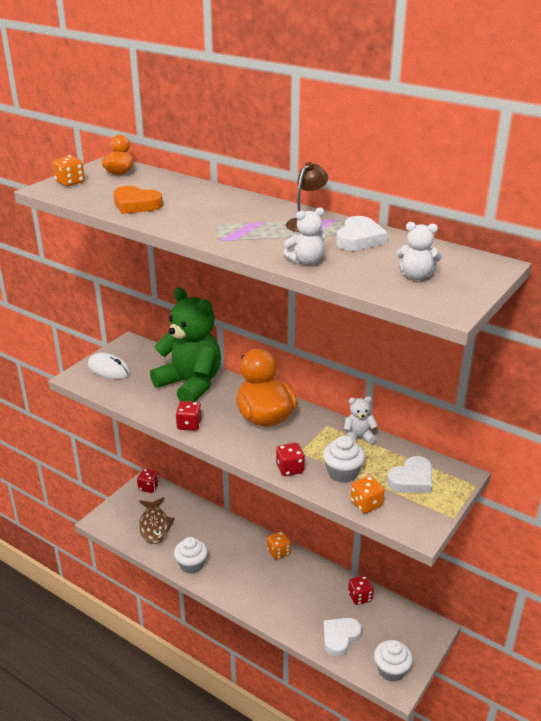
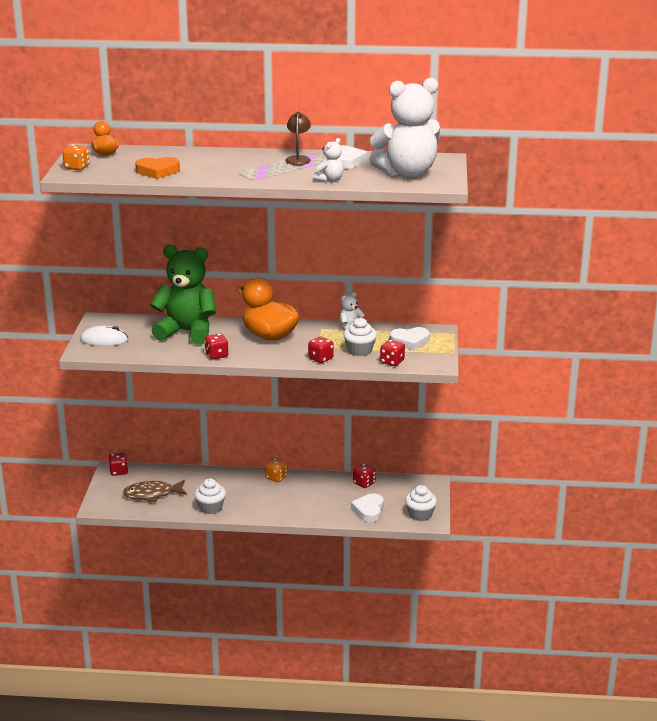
camera: 30 degrees left, 5 degrees down
(154, 526) = (152, 494): brown fish -> brown fish turned 120 degrees clockwise
(366, 504) = (392, 362): orange dice -> red dice
(411, 480) = (410, 341): white heart -> white heart turned 60 degrees clockwise
(416, 276) = (407, 173): white teddy bear -> white teddy bear, size x2.36

